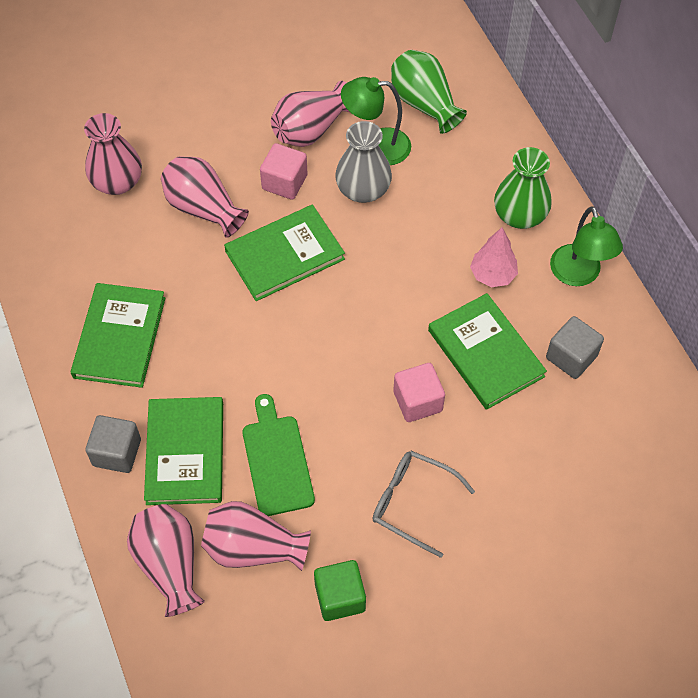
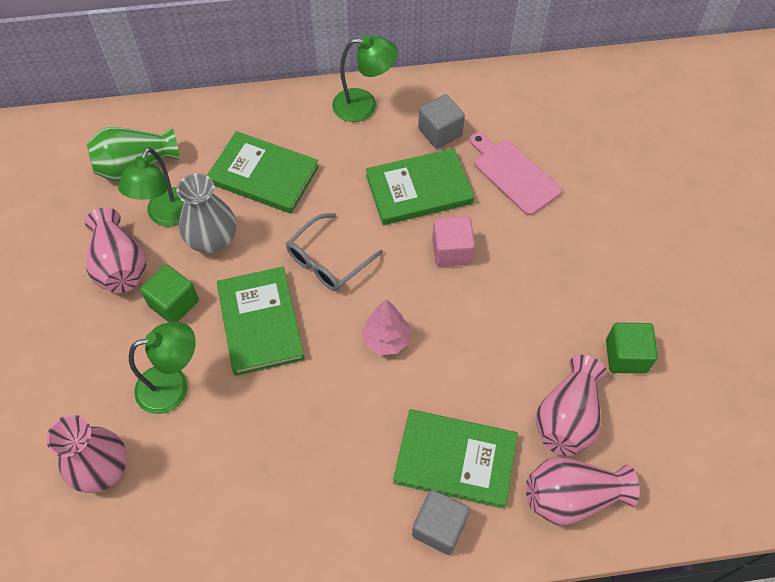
camera: 75 degrees left, 0 degrees up
(120, 337) = (303, 500): green book -> green book (263, 175)
(203, 208) = (173, 386): pink vase -> green lamp
(277, 460) = (483, 378): green cutting board -> none
(284, 182) = (174, 303): pink cube -> green cube
(413, 503) = (548, 279): grey glasses -> grey glasses (328, 260)
(492, 275) = (343, 164): pink tree -> pink tree (386, 340)
(519, 215) = (289, 128): green vase -> none
(541, 443) = (513, 174): none -> pink cutting board

